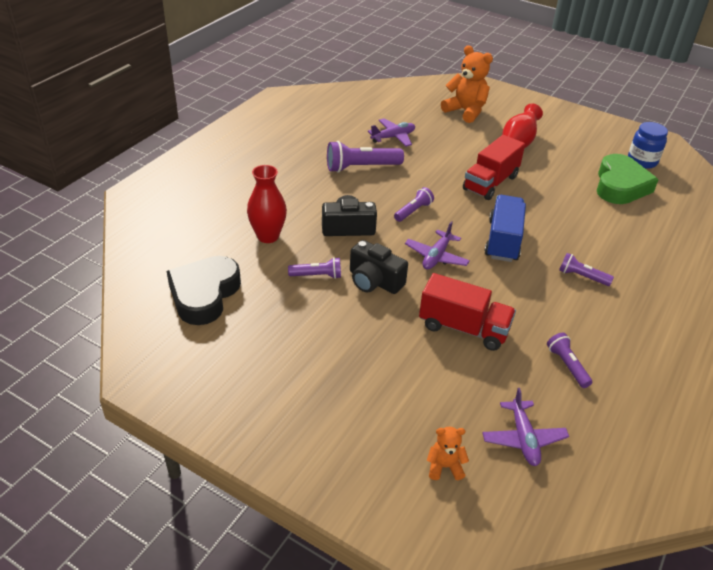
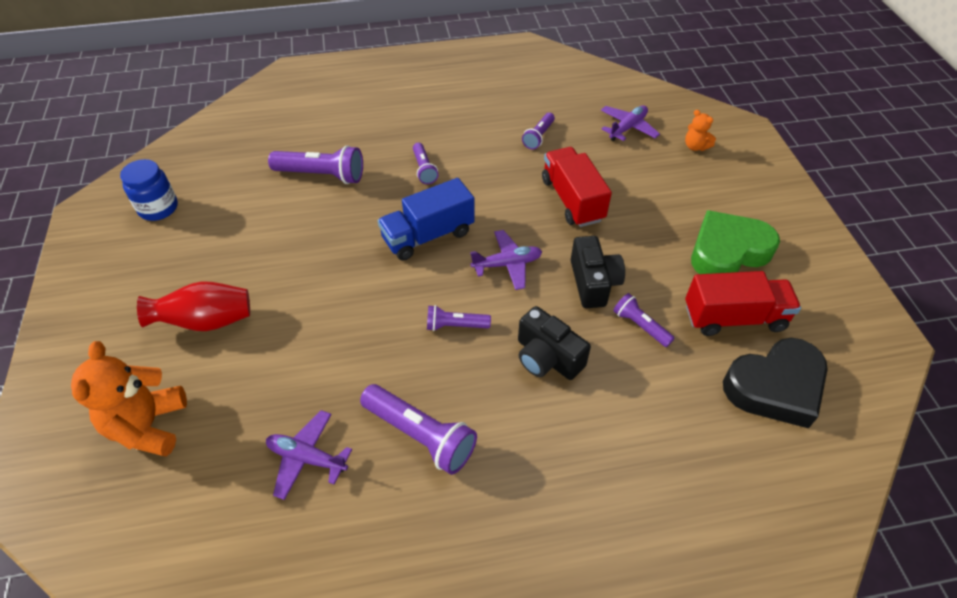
camera: 130 degrees left, 10 degrees up
(268, 236) = (645, 413): red vase -> none
(490, 183) = (329, 297): red truck -> red truck (734, 318)
(620, 186) = (233, 204): green heart -> green heart (727, 251)
(620, 229) = (321, 175): none -> purple flashlight

